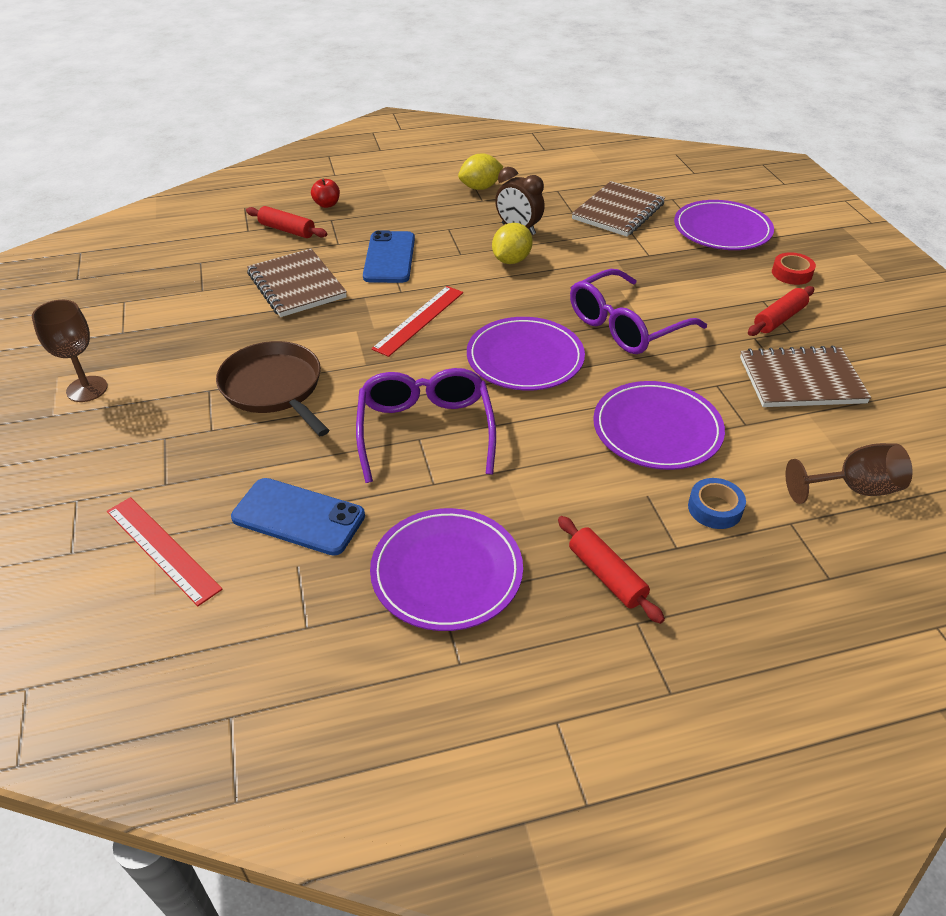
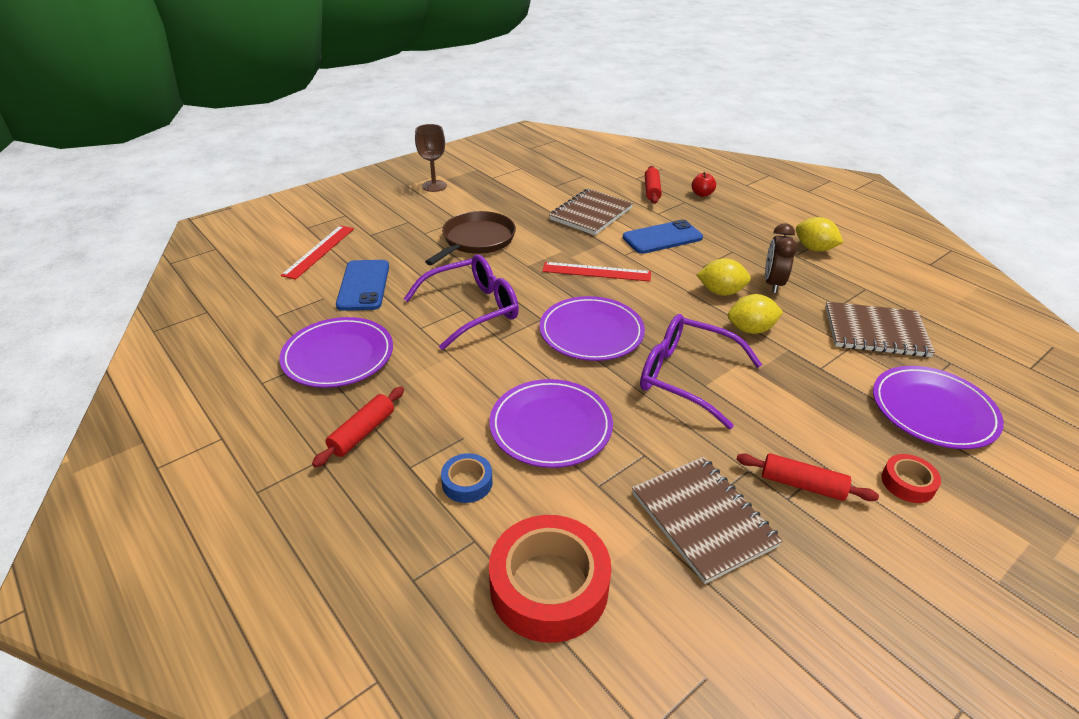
camera: 65 degrees right, 5 degrees down
(578, 267) = (750, 329): none -> yellow lemon
(853, 489) = (549, 586): brown goblet -> red tape

